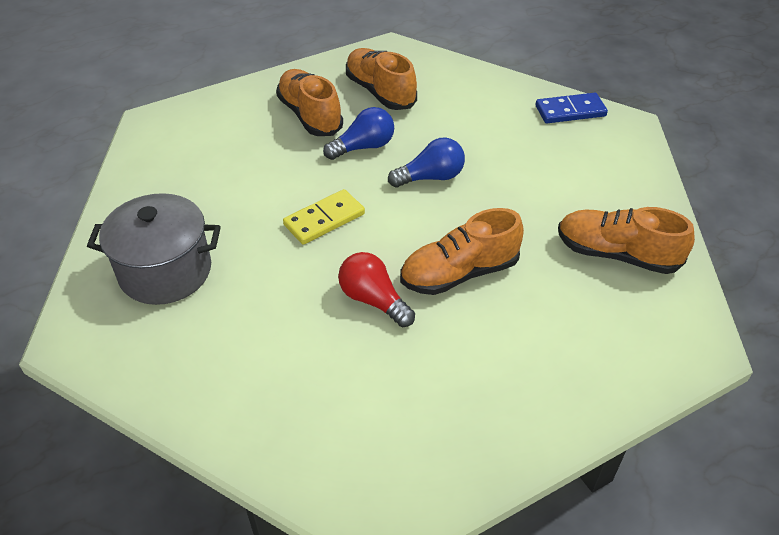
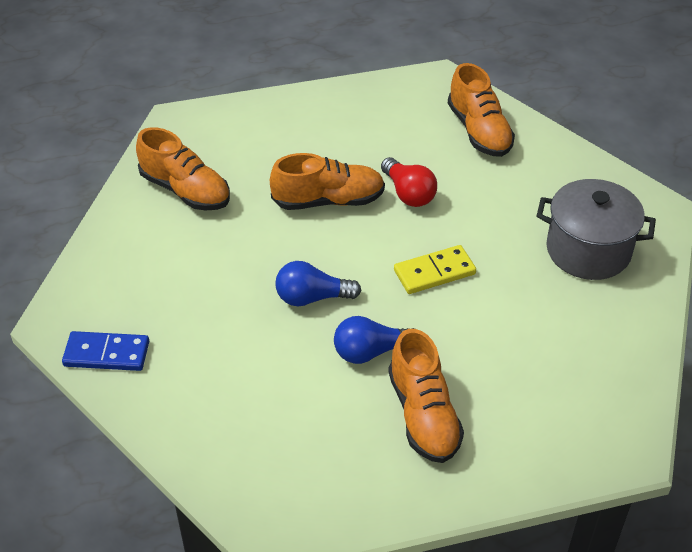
camera: 165 degrees left, 0 degrees up
(380, 92) = (322, 437): orange shoe -> orange shoe (479, 131)

